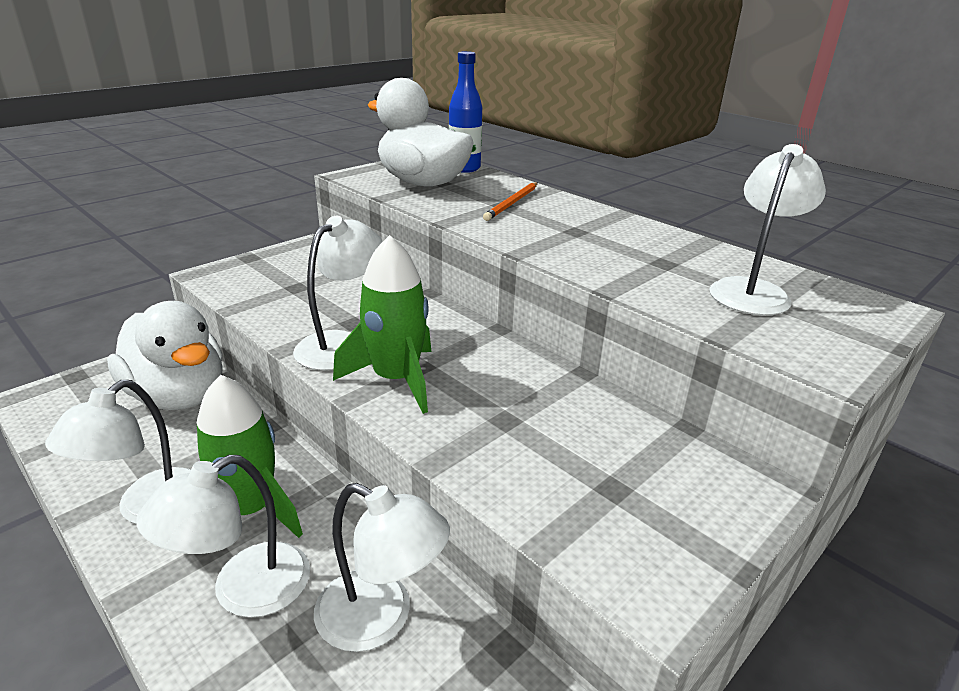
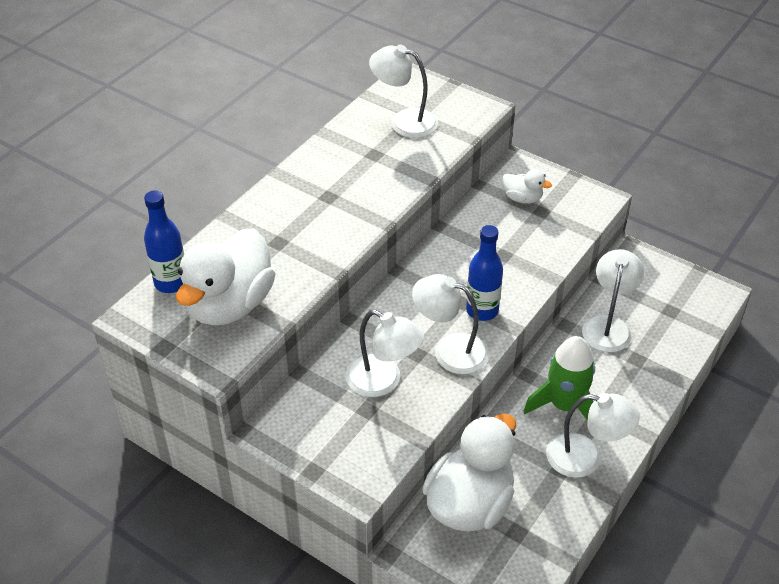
camera: 100 degrees left, 15 degrees up
(244, 591) = (618, 385): white lamp -> white lamp (383, 381)
(396, 379) = (482, 310): green rocket -> blue bottle
(512, 203) = (273, 237): orange pencil -> none
(651, 471) = (522, 198): none -> white duck

